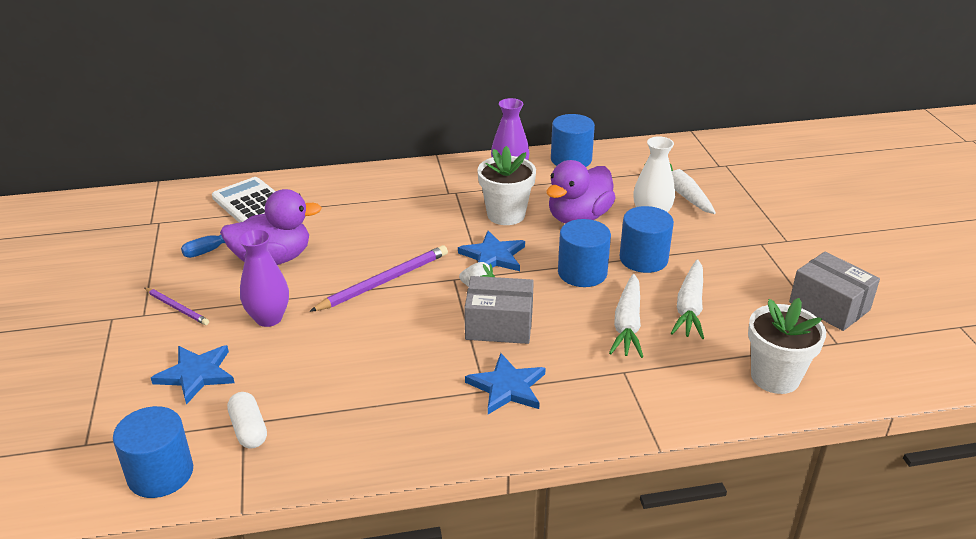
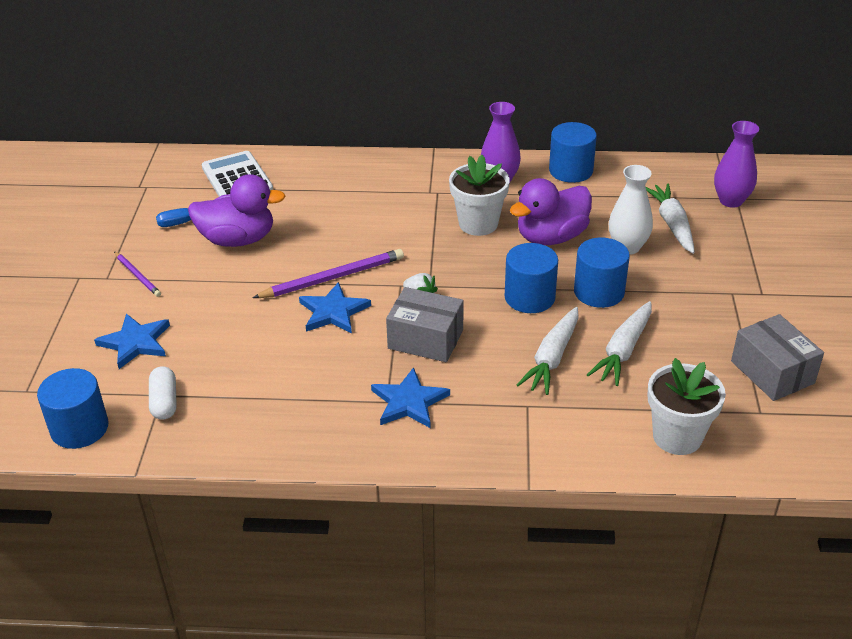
camera: 15 degrees right, 5 degrees up
(268, 318) = (215, 298): purple vase -> purple vase (731, 201)
(493, 256) = (448, 267): blue star -> blue star (333, 312)

